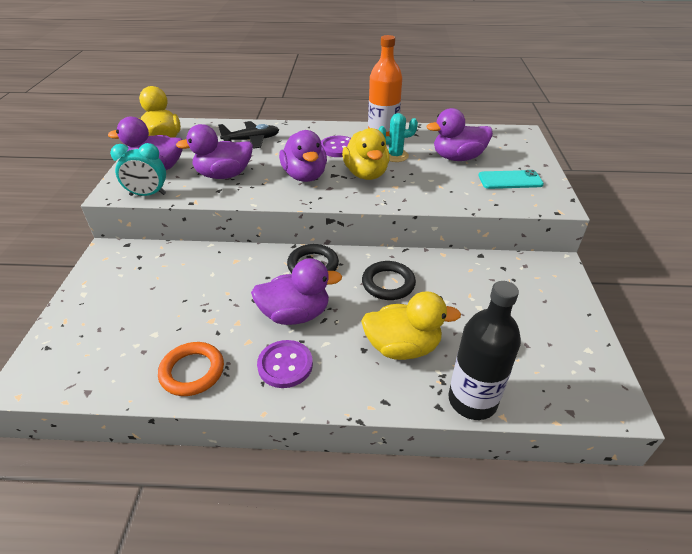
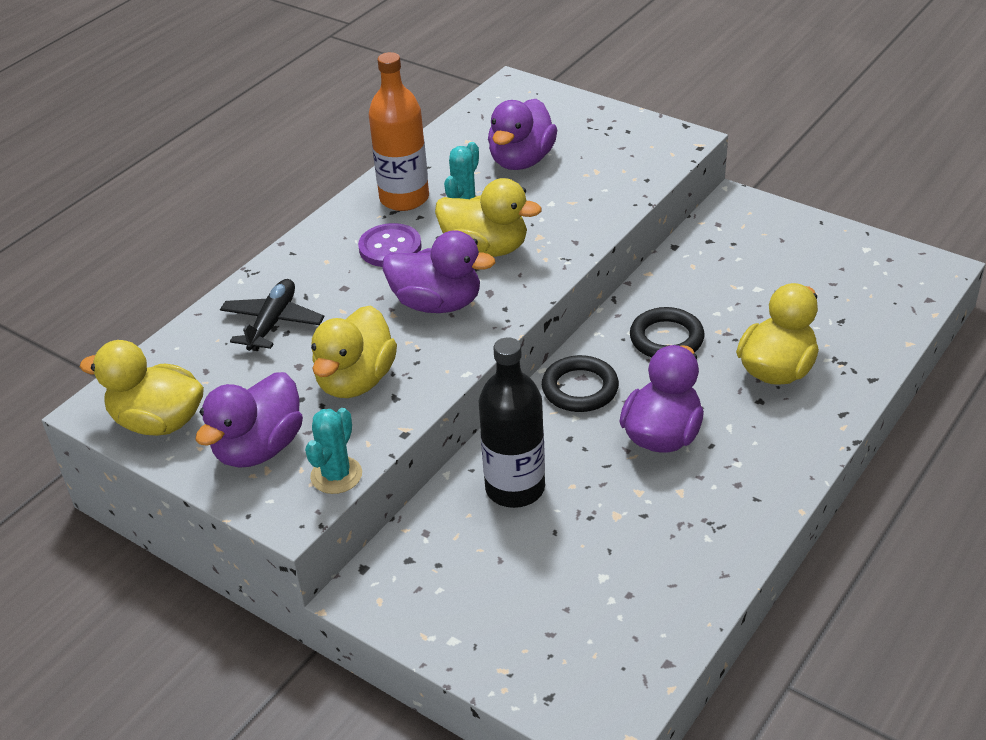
camera: 55 degrees left, 0 degrees up
(148, 195) = (336, 475): turquoise clock -> turquoise cactus
(192, 371) = (698, 555): orange ring -> none
(224, 175) = (356, 381): purple duck -> yellow duck
(285, 365) = (741, 471): purple button -> none
(472, 400) = (878, 353): black bottle -> black bottle (515, 488)
(510, 180) = (609, 146): turquoise phone -> none

